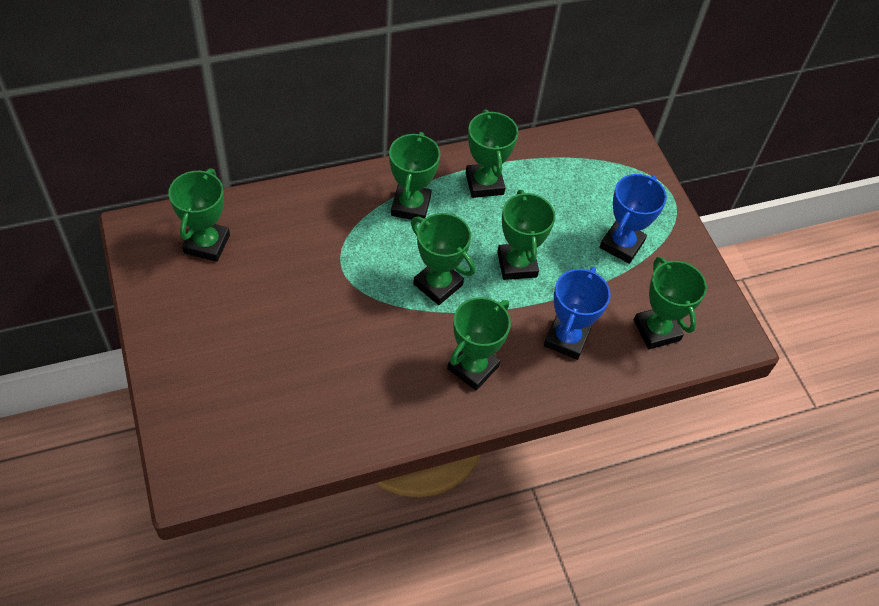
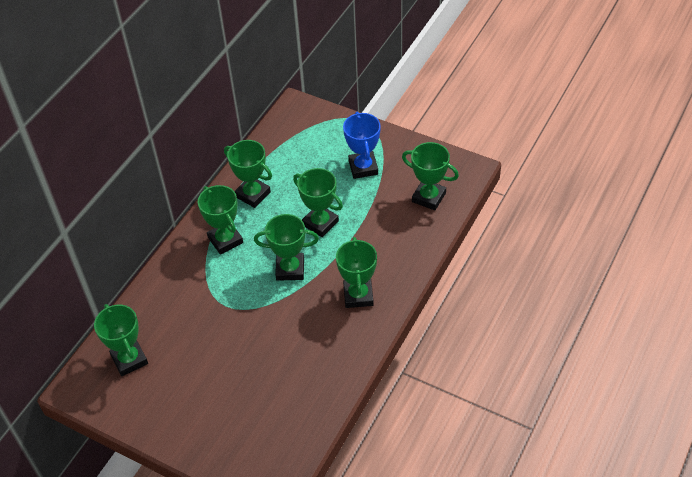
camera: 35 degrees left, 5 degrees down
(566, 339) = (389, 240): blue trophy -> none

